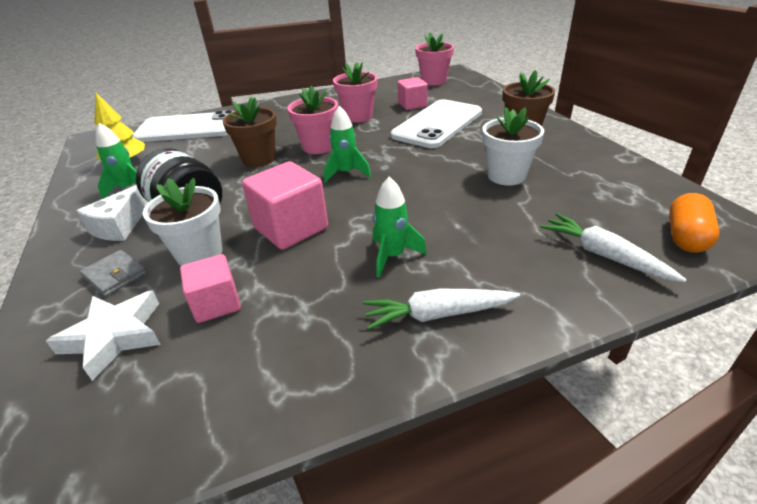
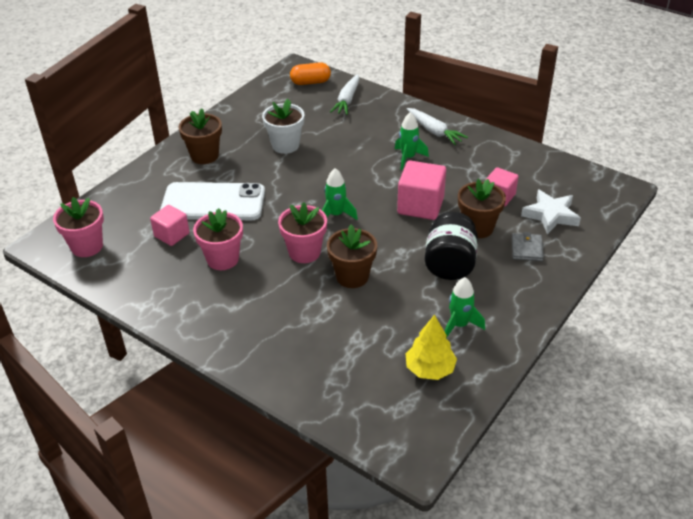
camera: 125 degrees left, 5 degrees up
(120, 226) = (496, 287): white cheese -> none
(188, 128) = (332, 381): white phone -> none
(199, 254) = (477, 228): white flower pot -> brown flower pot

